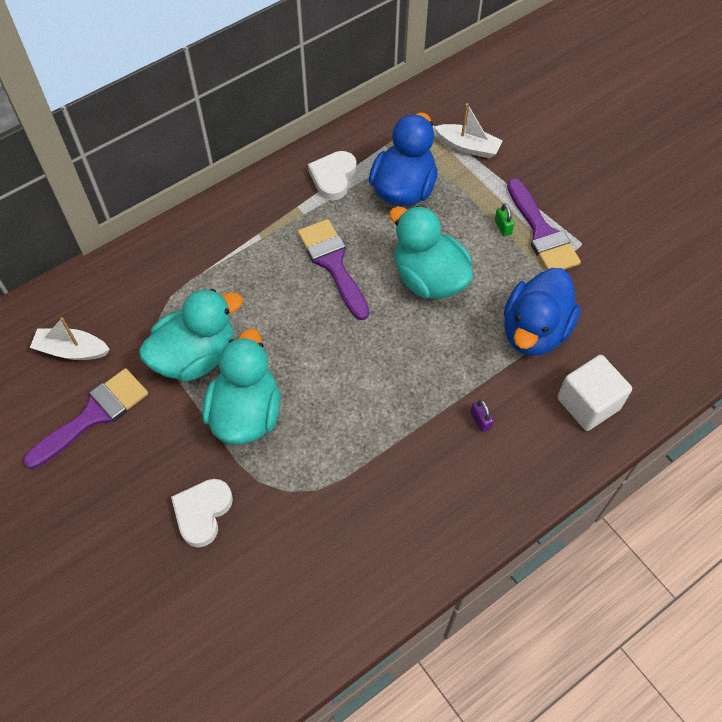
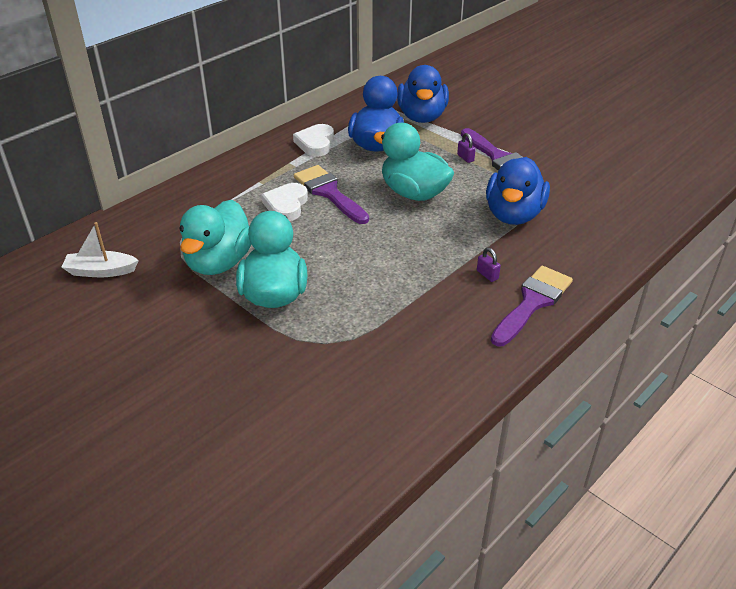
camera: 10 degrees left, 20 degrees down
(94, 415) = (128, 312): purple brush -> purple brush (532, 302)
(196, 356) = (219, 262): turquoise duck -> turquoise duck turned 150 degrees clockwise
(202, 512) = (247, 368): white heart -> white heart (286, 205)
(468, 147) = (422, 117): white boat -> blue duck
(503, 227) = (465, 158): green padlock -> purple padlock
(588, 403) = (575, 253): white cube -> none

